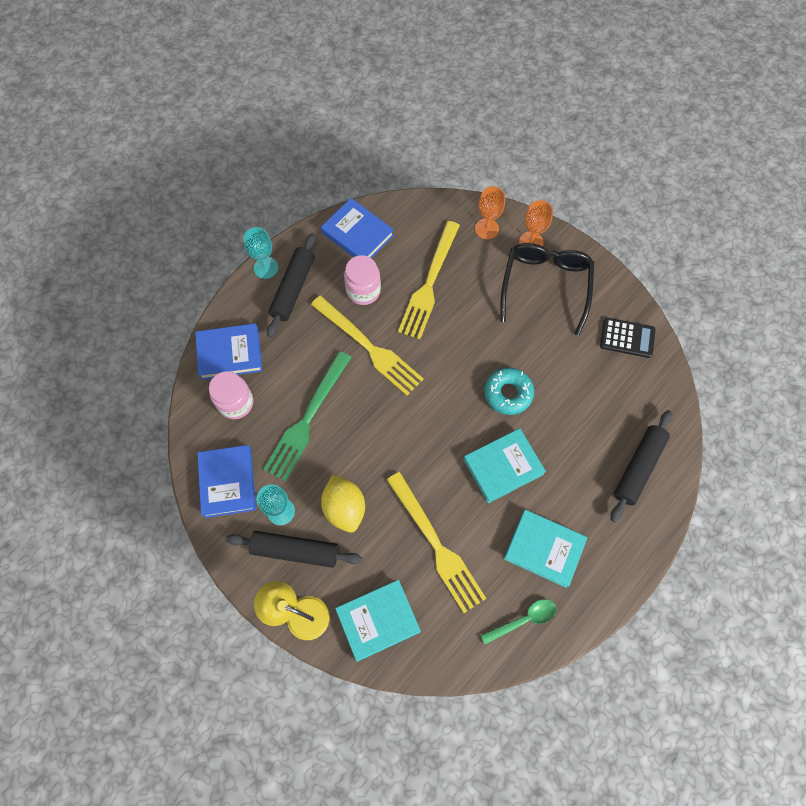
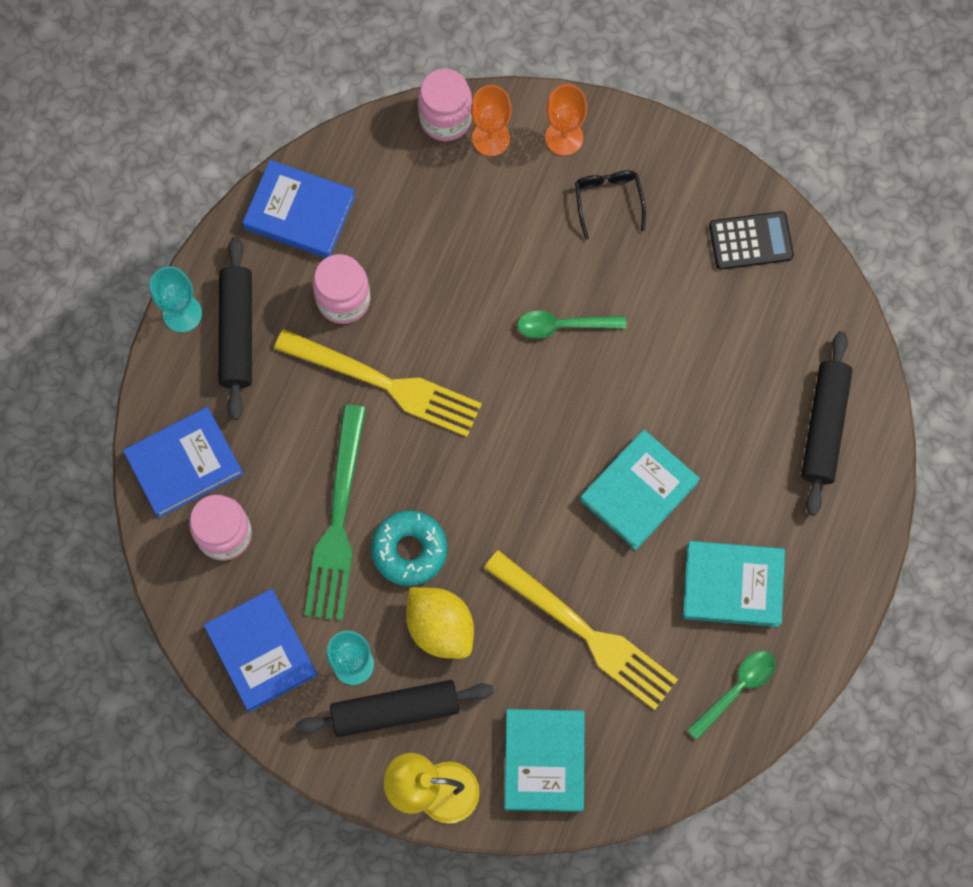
camera: 20 degrees left, 5 degrees up
(378, 620) = (544, 761): turquoise book -> turquoise book turned 45 degrees counterclockwise
(429, 283) = (437, 255): yellow fork -> none
(464, 210) = (445, 118): none -> pink jar
(491, 349) = (562, 325): none -> green spoon
(508, 393) = (609, 383): turquoise donut -> turquoise donut (409, 550)
(545, 286) = (608, 201): black glasses -> black glasses, size x0.50

